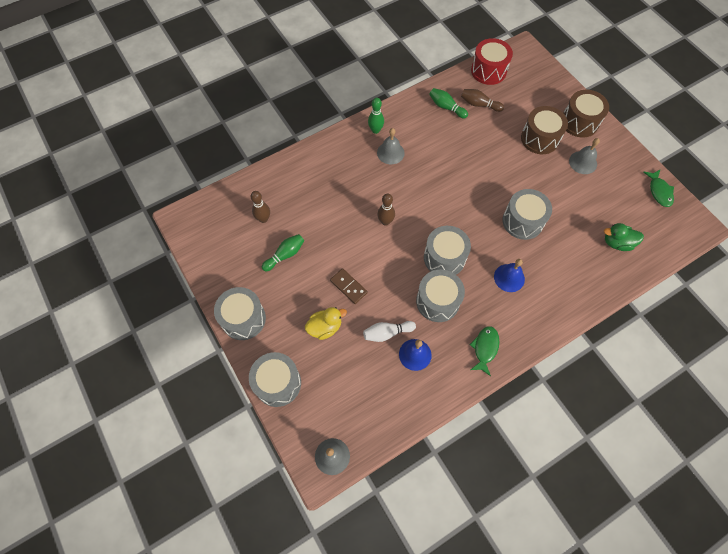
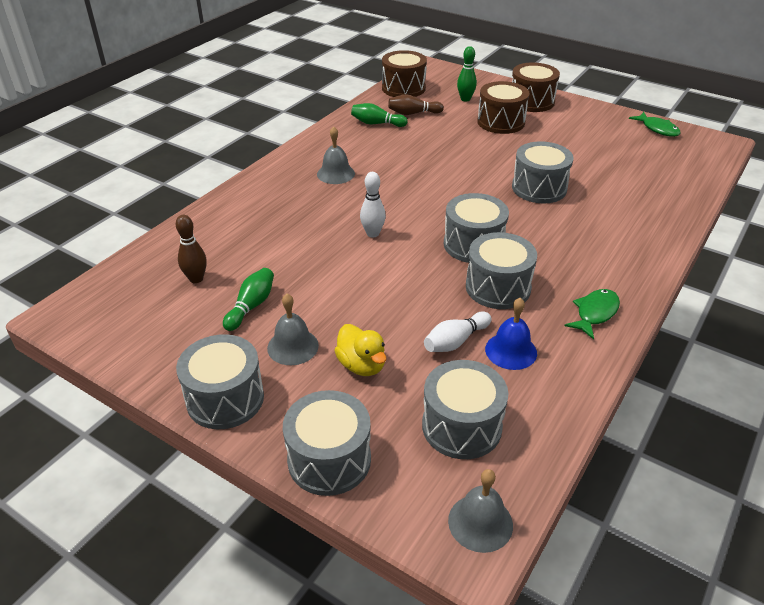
camera: 25 degrees left, 25 degrees down
(325, 327) = (362, 365): yellow duck -> yellow duck turned 105 degrees clockwise
(348, 287) = (366, 311): brown domino -> none
(356, 394) = (461, 426): none -> grey drum
(375, 130) = (303, 160): green bowling pin -> green bowling pin (465, 99)
(385, 221) = (372, 233): brown bowling pin -> white bowling pin
(485, 348) = (595, 313): green fish -> green fish turned 45 degrees clockwise
(488, 71) = (403, 88): red drum -> brown drum
(509, 278) = (566, 239): blue bell -> none
(583, 162) = (562, 128): grey bell -> grey bell (293, 346)
(617, 243) = (655, 177): green duck -> none

